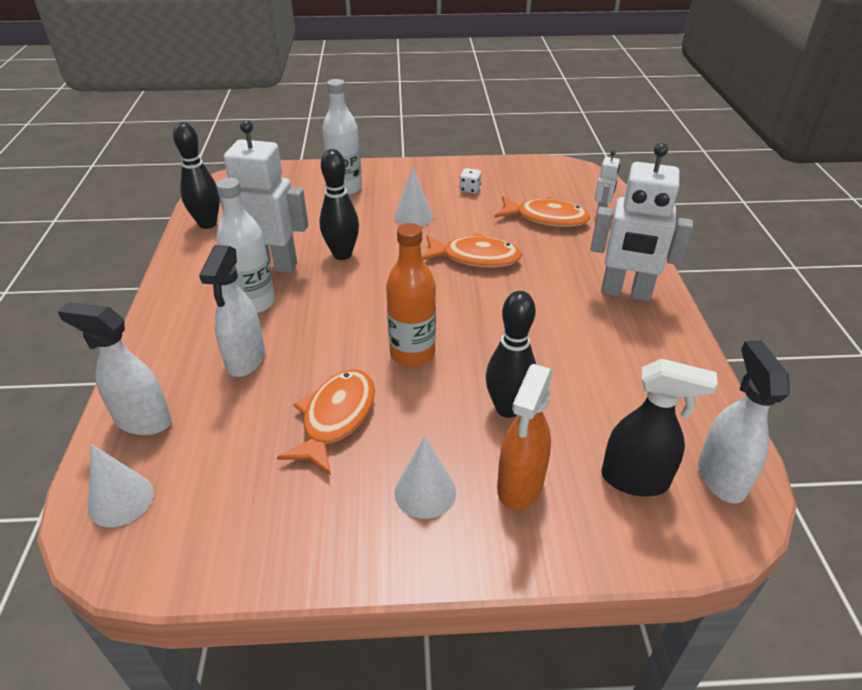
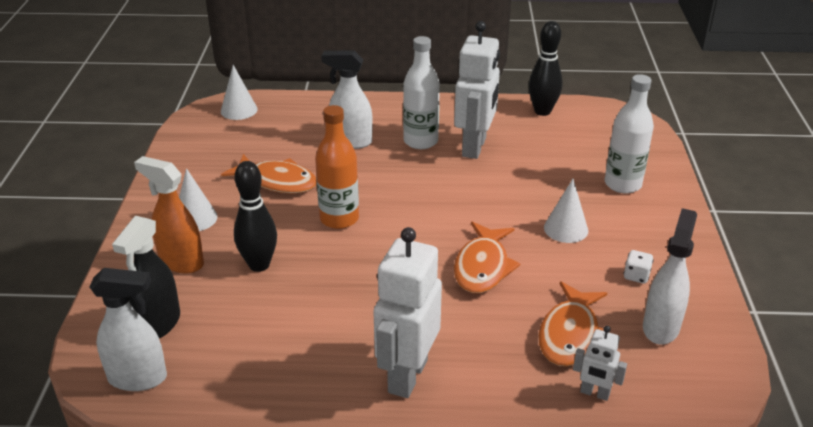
camera: 95 degrees right, 5 degrees down
(143, 420) = (301, 109): white spray bottle -> white spray bottle (661, 327)
(342, 254) = (491, 183): black bowling pin -> none

